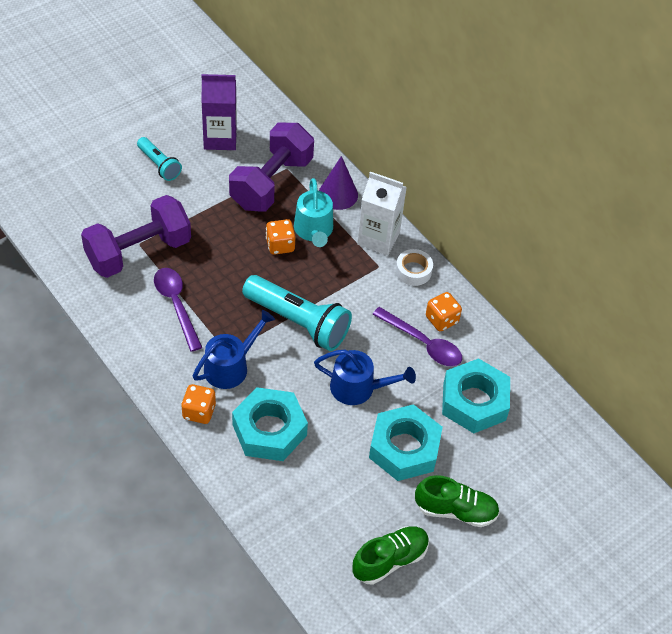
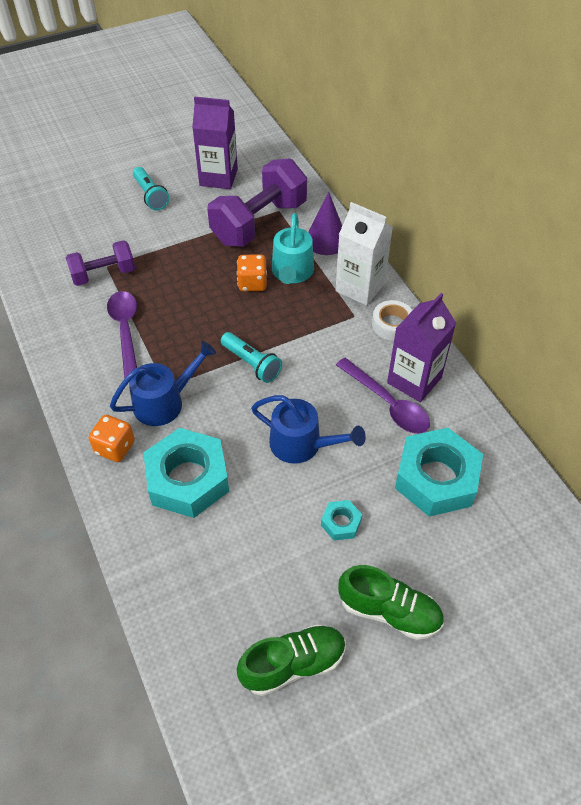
camera: 15 degrees right, 0 degrees up
(138, 252) = (103, 274): purple dumbbell -> purple dumbbell, size x0.59
(298, 322) = (252, 364): turquoise flashlight -> turquoise flashlight, size x0.55
(404, 448) = (341, 523): turquoise nut -> turquoise nut, size x0.45
(441, 320) = (414, 380): orange dice -> purple carton

